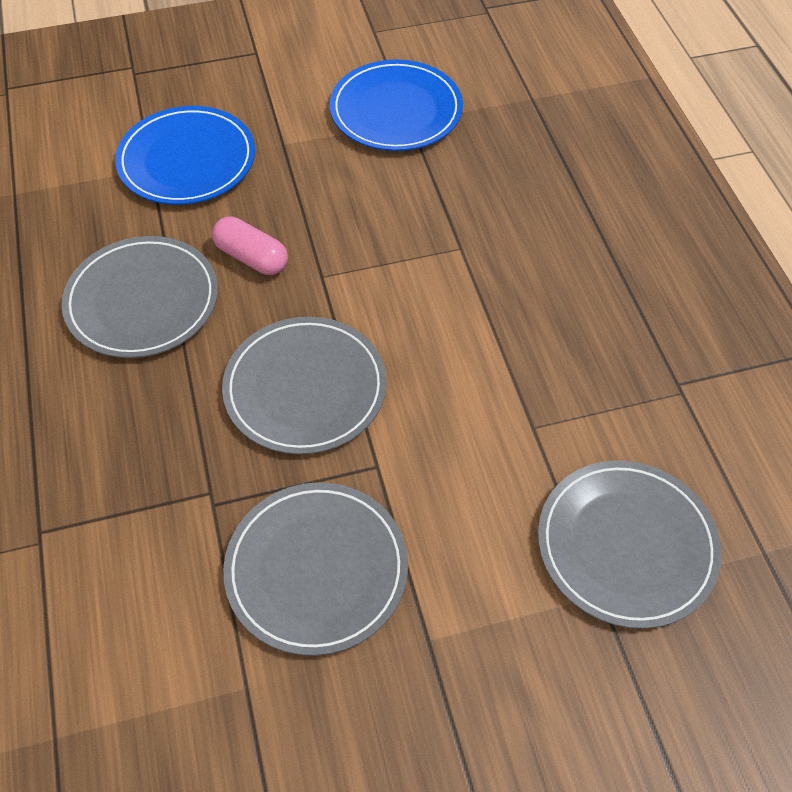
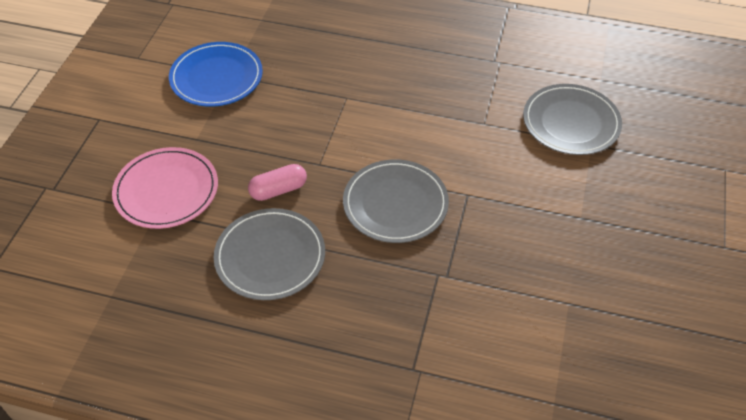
camera: 60 degrees left, 5 degrees down
(187, 160) = (166, 190): blue plate -> pink plate
(316, 569) = (515, 246): grey plate -> none

